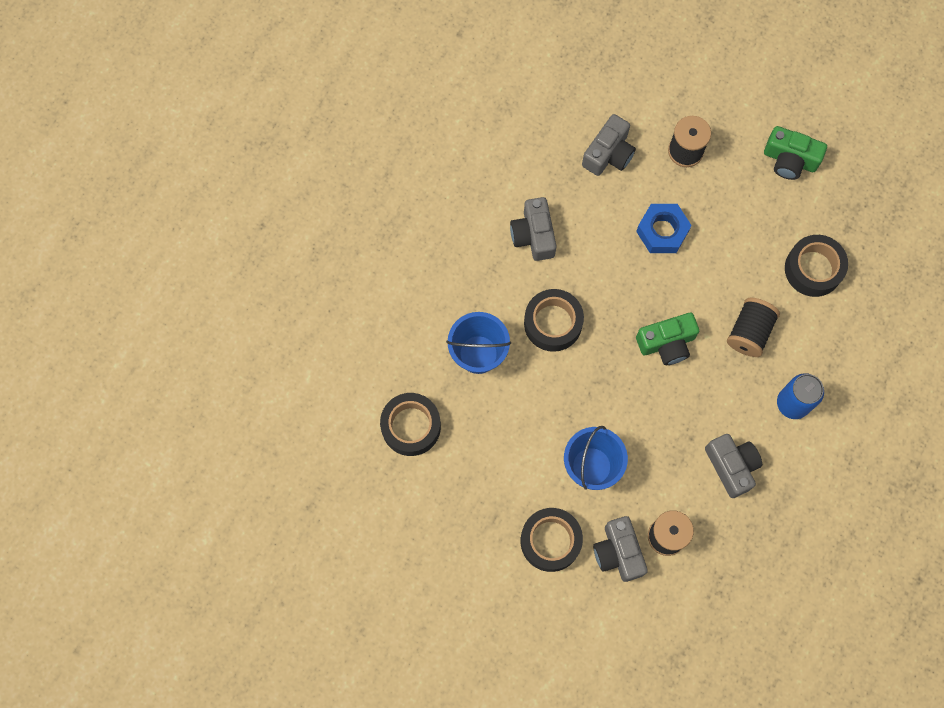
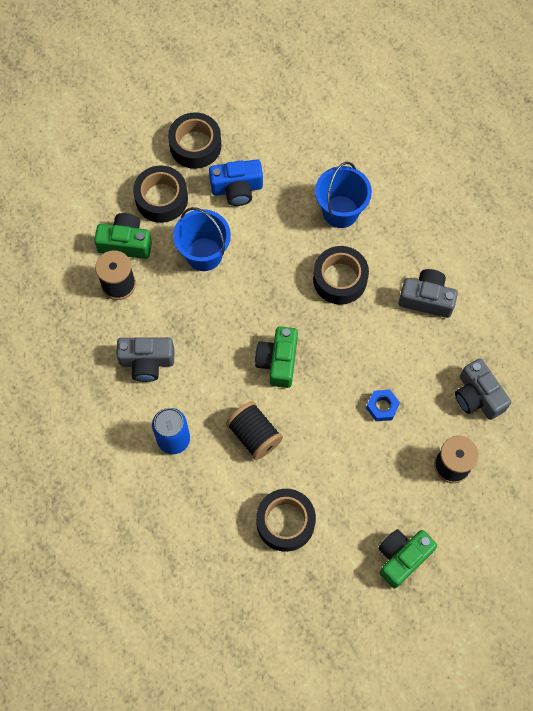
camera: 115 degrees right, 5 degrees down
(411, 426) = (304, 139): black tape -> black tape (195, 145)
(501, 469) = (237, 189): none -> blue camera
(618, 552) = (126, 243): grey camera -> green camera
(662, 231) = (382, 407): blue nut -> blue nut, size x0.63

